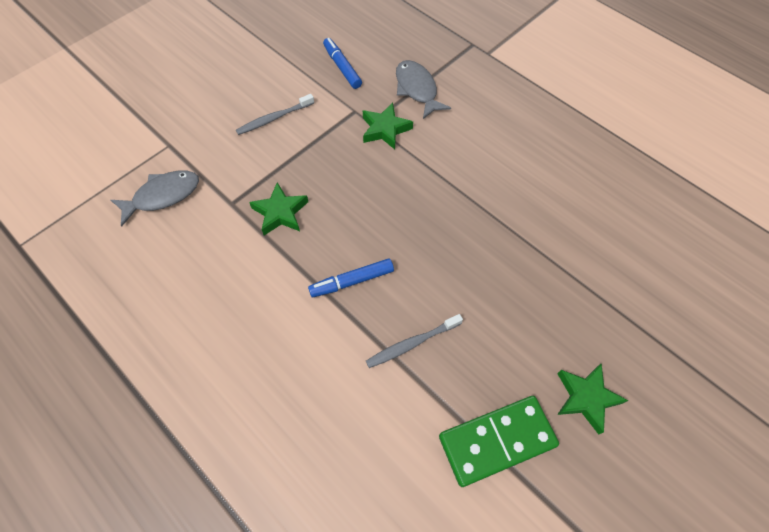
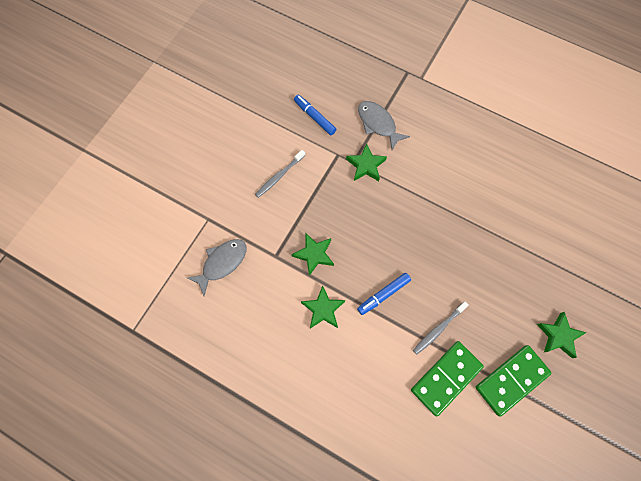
camera: 15 degrees left, 10 degrees up
(265, 279) = (323, 309): none -> green star
(400, 411) = (446, 378): none -> green domino

